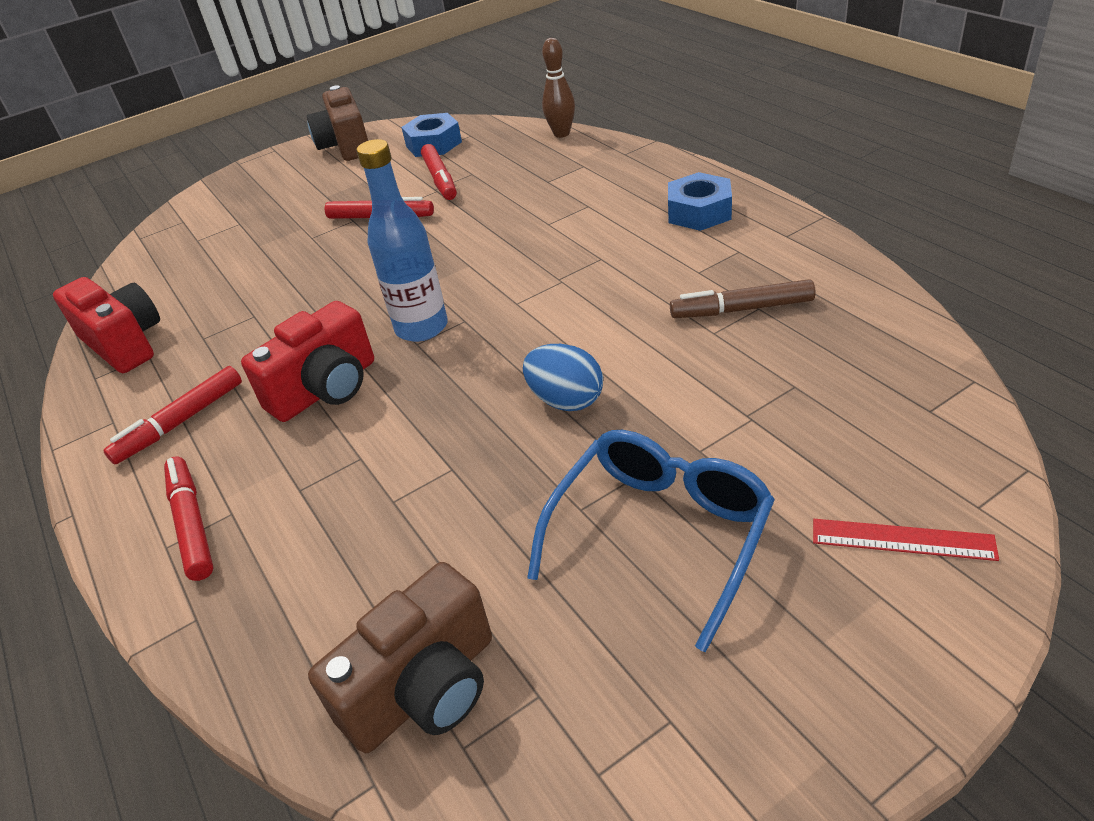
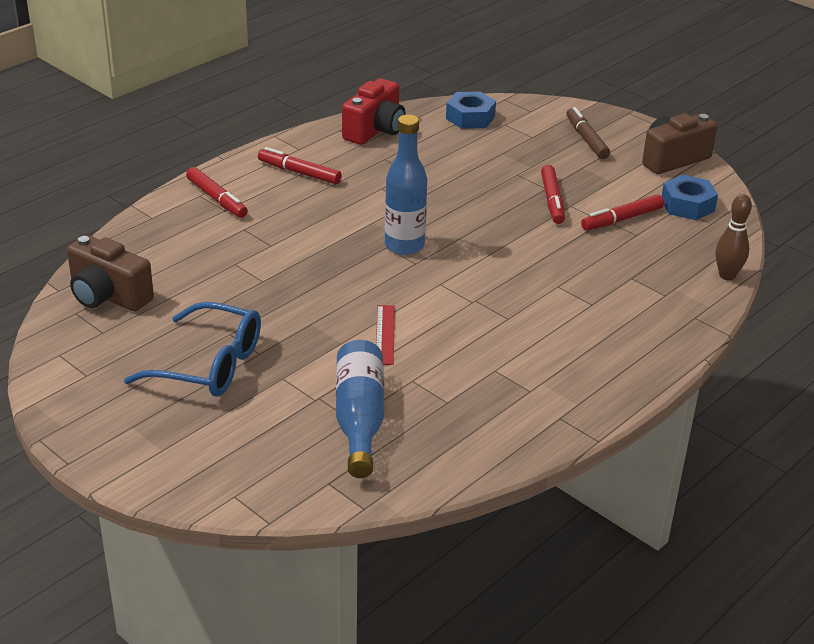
camera: 70 degrees right, 5 degrees down
(192, 523) = (216, 199): red marker -> red marker turned 90 degrees clockwise
(326, 389) = (334, 219): red camera -> none
(566, 400) = (329, 318): blue egg -> none
(699, 212) = (591, 366): blue nut -> blue nut (470, 117)
(741, 309) = (444, 393): brown marker -> brown marker (586, 139)
(794, 378) = (359, 419): none -> blue bottle
(902, 540) = (205, 460): red ruler -> red ruler (385, 334)

